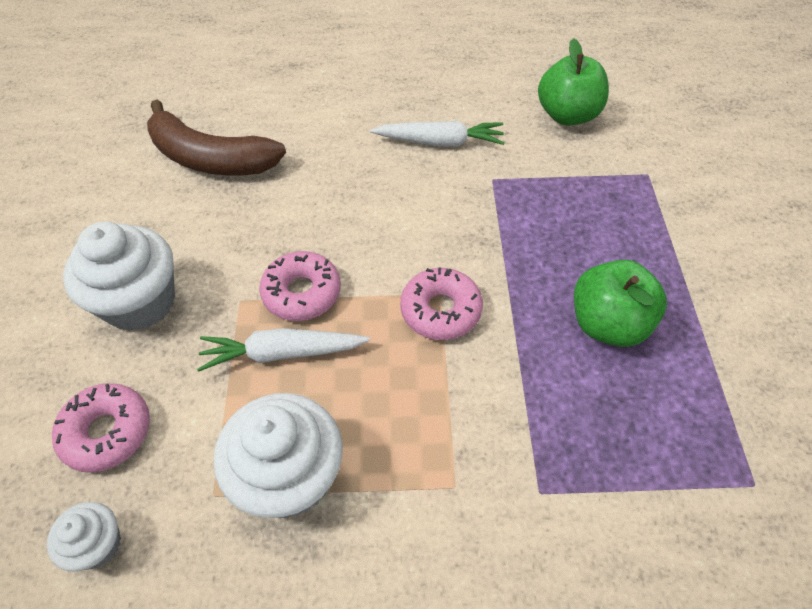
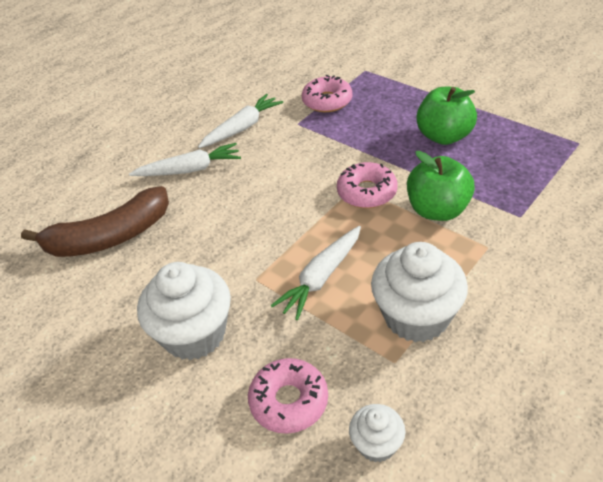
camera: 45 degrees left, 10 degrees down
(302, 293) = (284, 245): pink donut -> pink donut (327, 101)
(343, 148) = (189, 170): none -> white carrot
(568, 115) = (289, 72): green apple -> green apple (437, 210)

